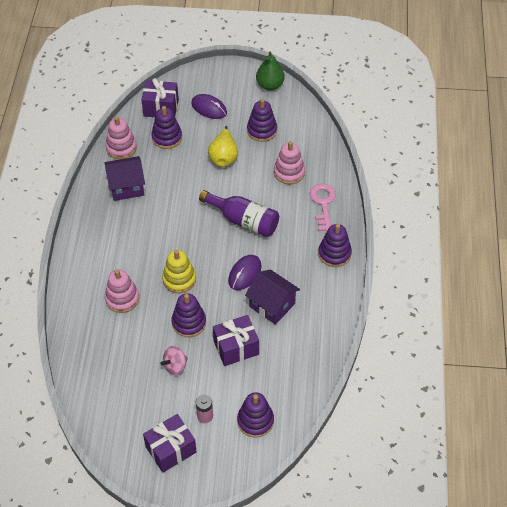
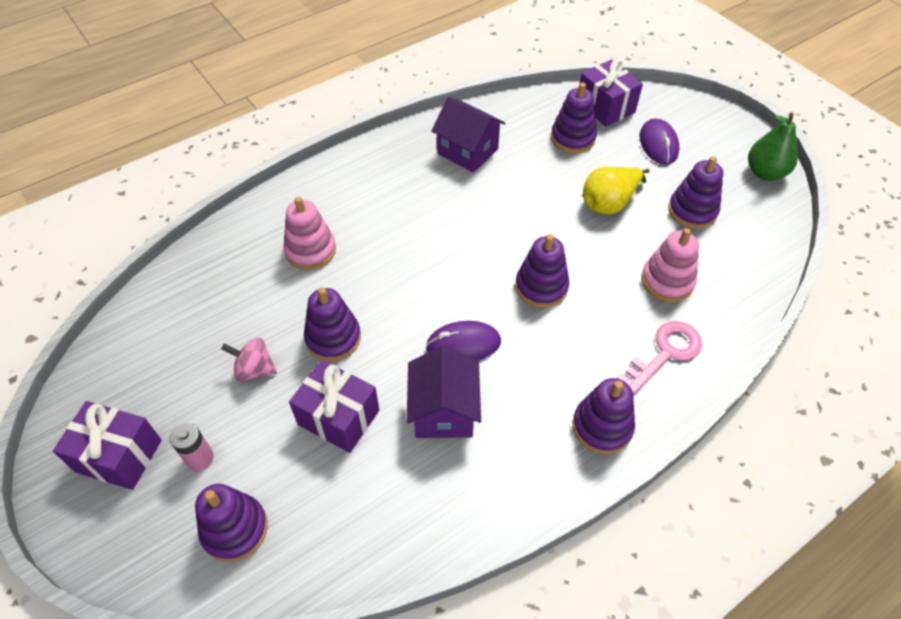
camera: 50 degrees right, 0 degrees up
(121, 148) = (513, 113): pink stacking toy -> none
(179, 279) = (388, 284): yellow stacking toy -> none
(244, 221) = (541, 287): purple bottle -> purple stacking toy

